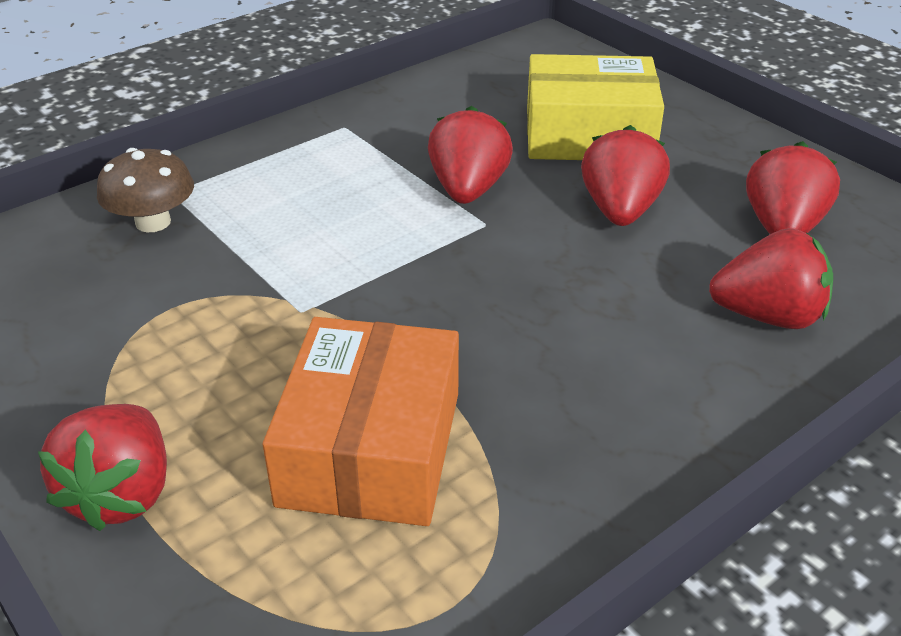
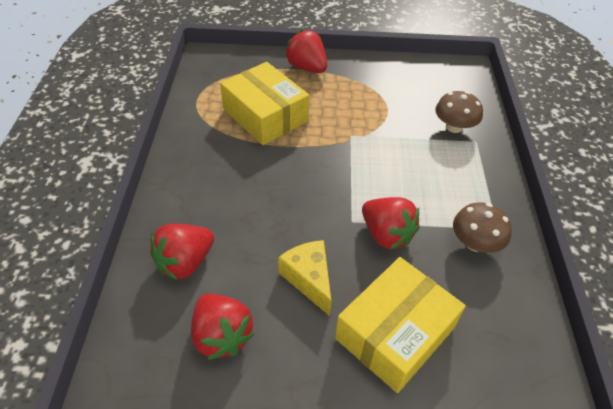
camera: 130 degrees right, 10 degrees up
(370, 448) = (265, 115): orange box -> yellow box
(390, 132) = (475, 243): none -> brown mushroom
(620, 210) = (309, 279): red strawberry -> yellow cheese

